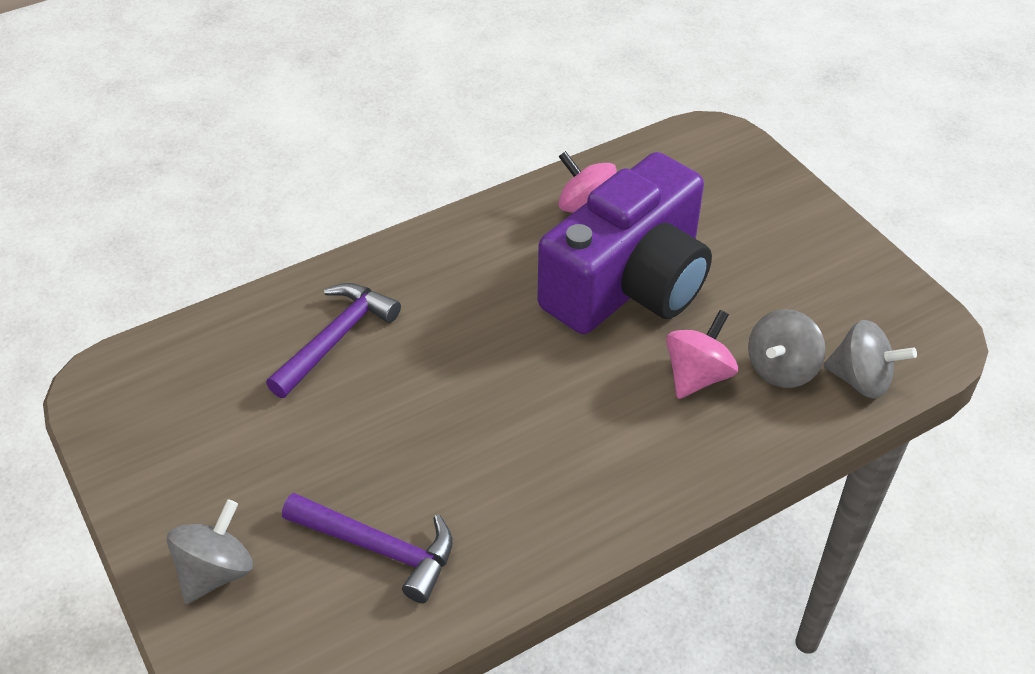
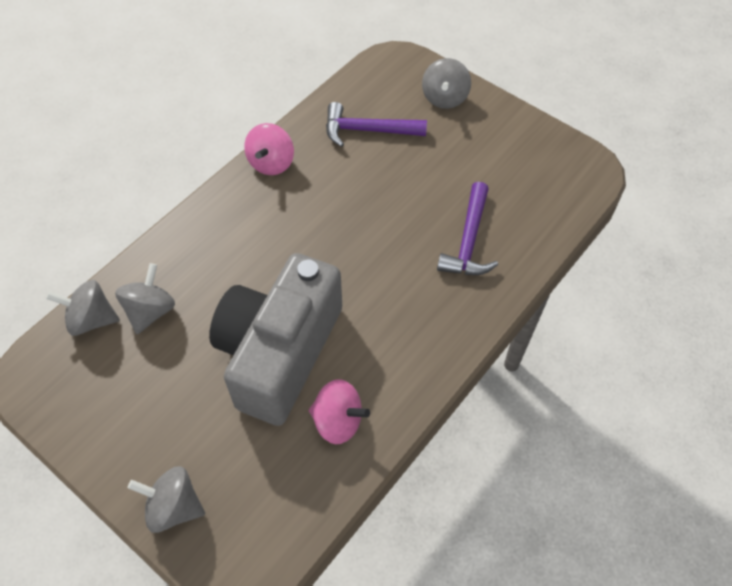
camera: 160 degrees right, 10 degrees up
(629, 283) = (279, 352): purple camera -> grey camera
(697, 376) = (210, 287): pink spinning top -> pink spinning top (271, 163)
(772, 188) = (174, 507): none -> grey spinning top

